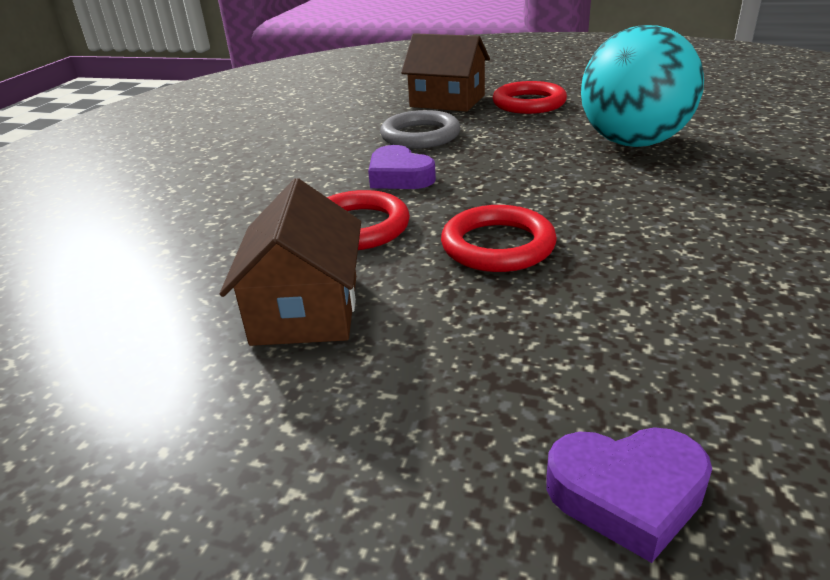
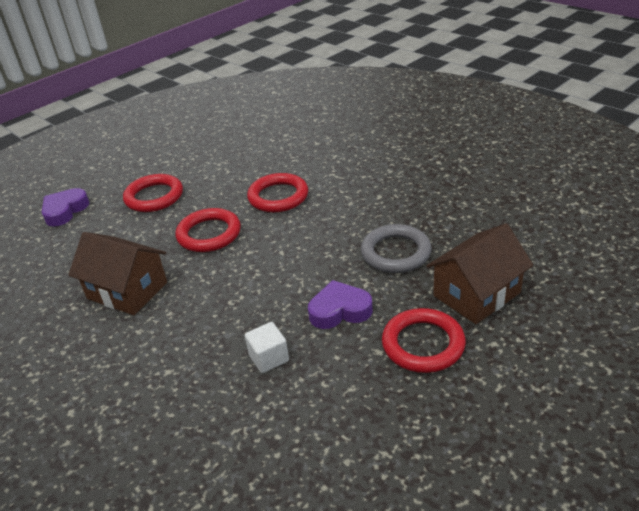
camera: 120 degrees right, 5 degrees up
(306, 309) = (223, 172): brown house -> brown house (127, 290)
(399, 176) = (328, 224): purple heart -> purple heart (339, 310)
(448, 359) = (154, 197): none -> red ring
(633, 142) = (269, 358): turquoise ball -> white cube

